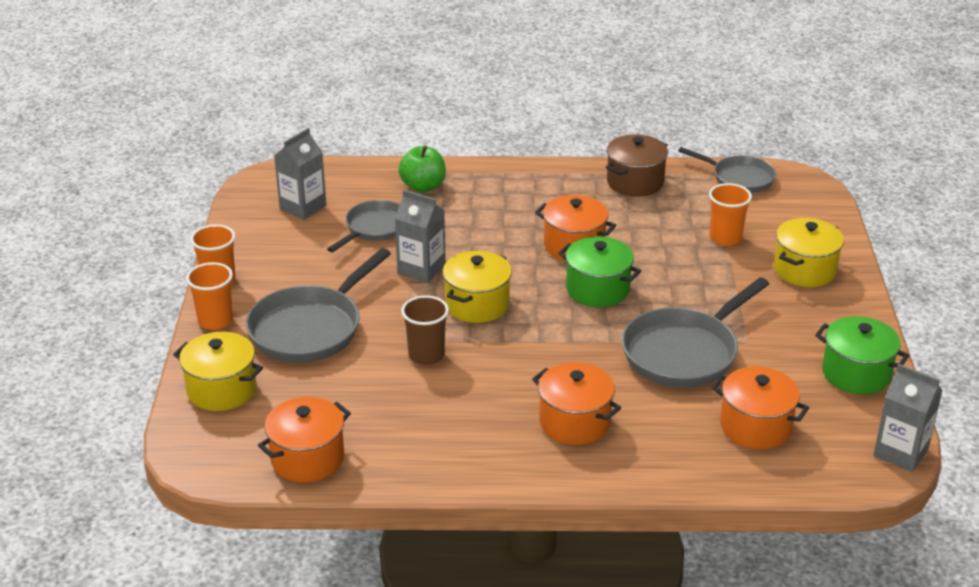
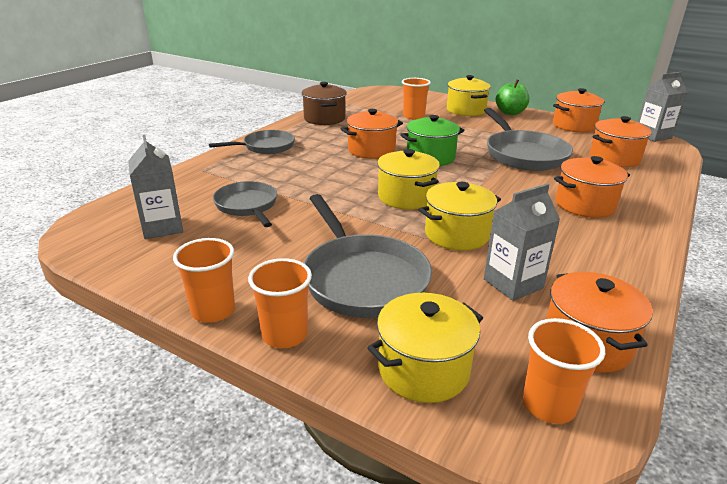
camera: 60 degrees left, 5 degrees down
(223, 451) = (548, 405): none -> orange cup
(421, 269) = (333, 204): grey carton -> grey carton (513, 284)
(423, 186) = (221, 173): green apple -> green apple (510, 112)
(426, 355) = (456, 235): brown cup -> yellow pot
(739, 178) = (359, 99): grey pan -> grey pan (266, 147)
(856, 374) = (574, 126): green pot -> orange pot

